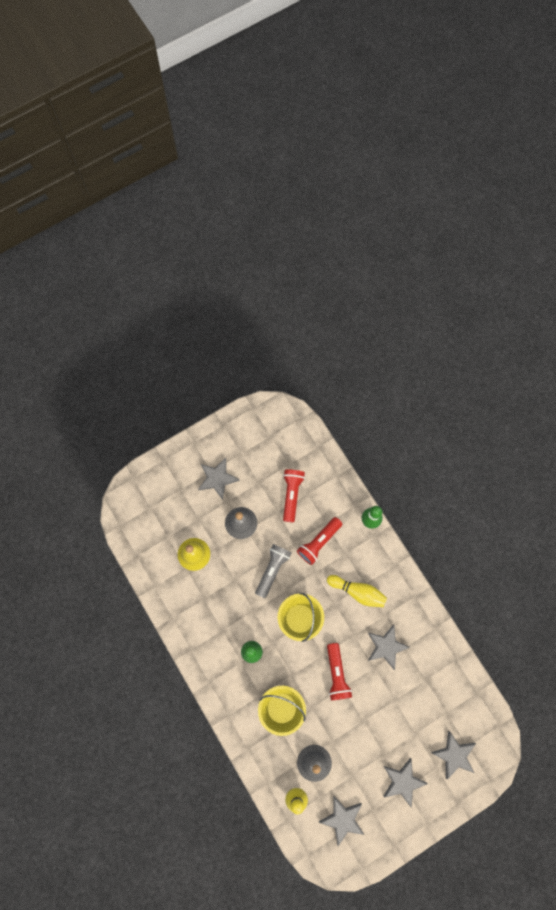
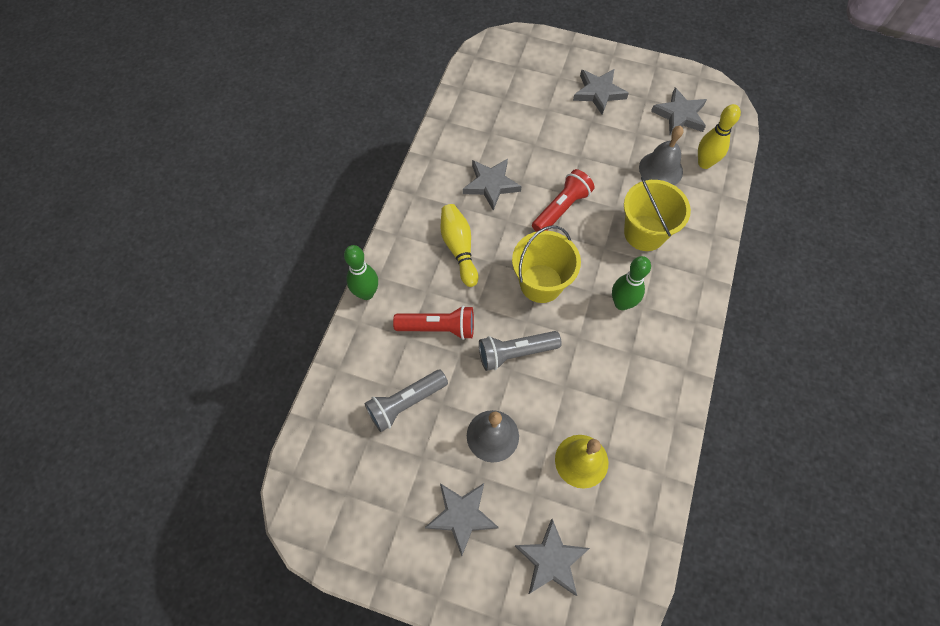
camera: 130 degrees left, 10 degrees down
(291, 494) = (405, 403): red flashlight -> grey flashlight
(454, 755) = (535, 71): grey star -> grey star (551, 560)

